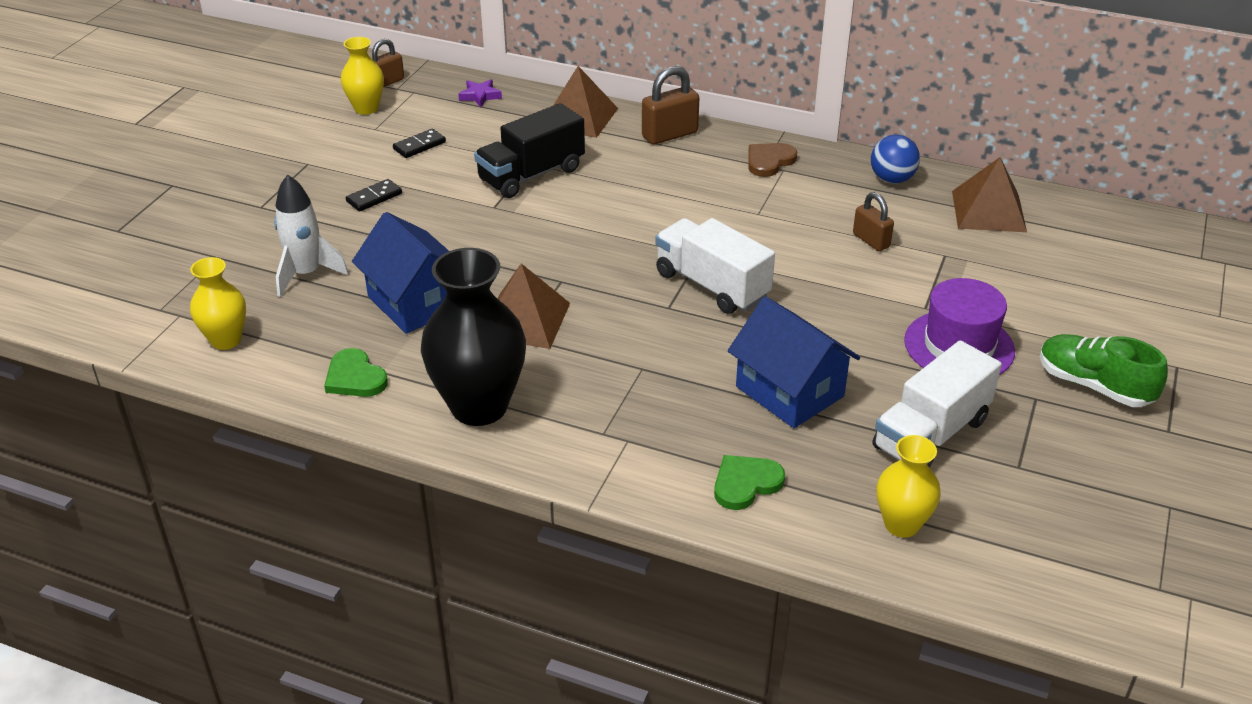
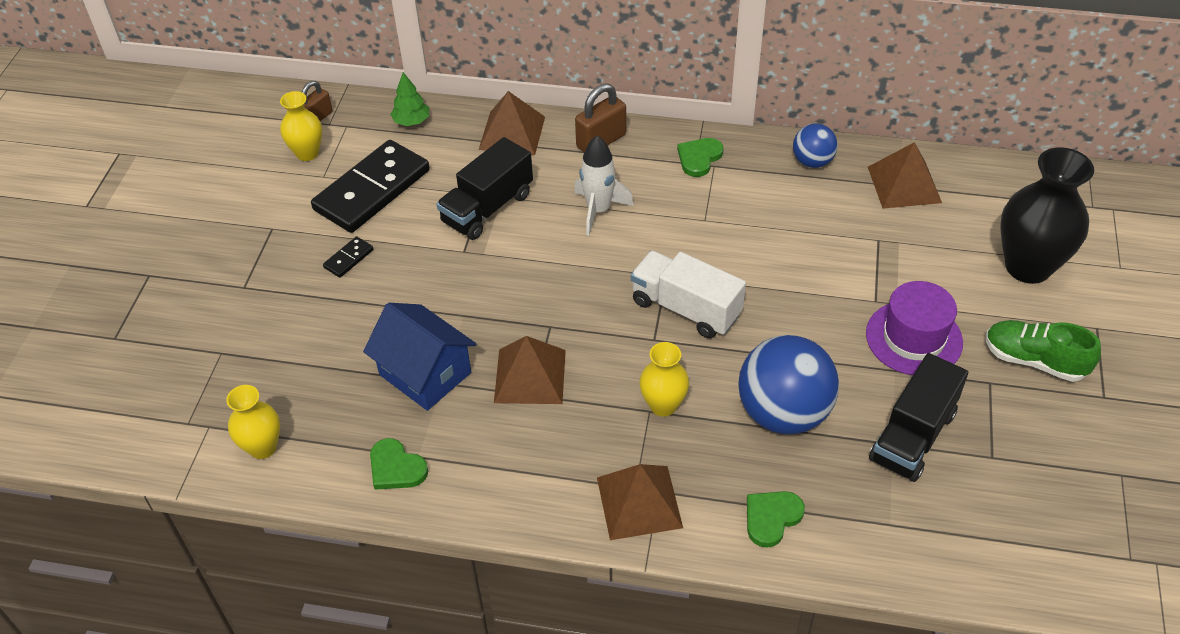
camera: 10 degrees left, 10 degrees up
(306, 274) = (313, 359): white rocket -> white rocket (598, 210)
(419, 146) = (372, 190): black domino -> black domino, size x2.46
(479, 406) = (518, 479): black vase -> black vase (1028, 266)
(480, 96) = (411, 121): purple star -> green tree
(602, 446) = (639, 502): none -> brown pyramid
(769, 161) = (699, 158): brown heart -> green heart
(789, 391) = (783, 413): blue house -> blue ball
(871, 240) = (811, 234): brown padlock -> none
(901, 524) = (911, 535): yellow vase -> yellow vase (663, 405)
(931, 434) = (912, 436): white truck -> black truck

